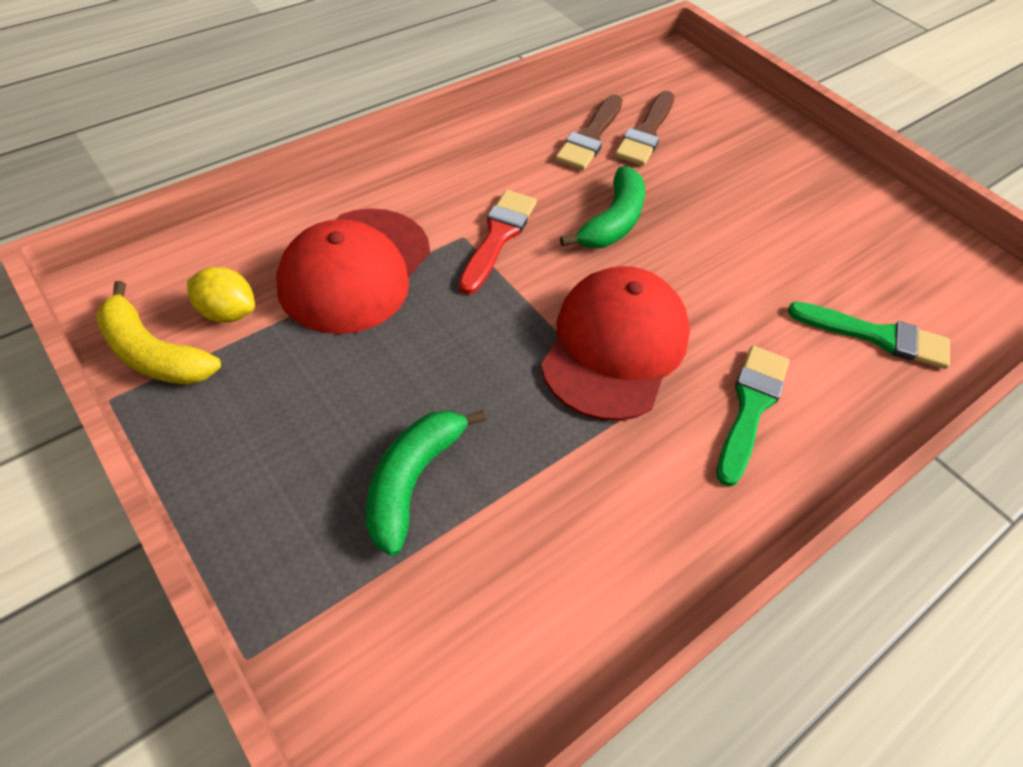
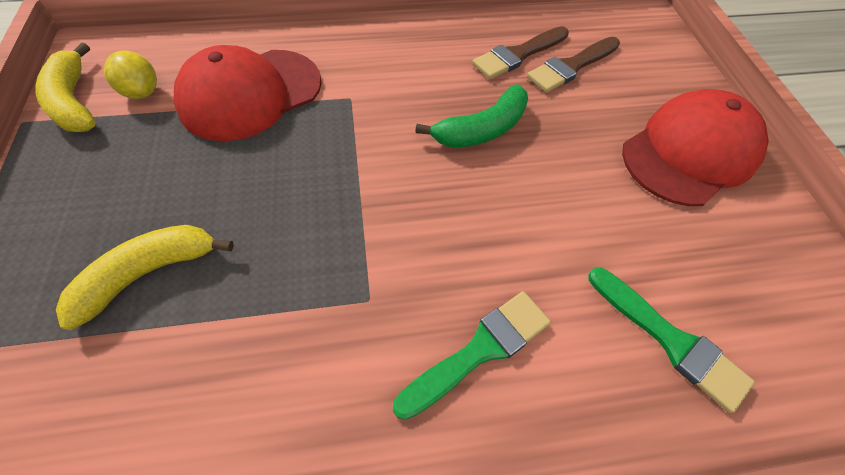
camera: 30 degrees right, 5 degrees up
(412, 480) = (148, 274): green banana -> yellow banana
(498, 237) = (376, 108): red brush -> none
(614, 346) = (398, 236): red cap -> red cap (689, 152)

